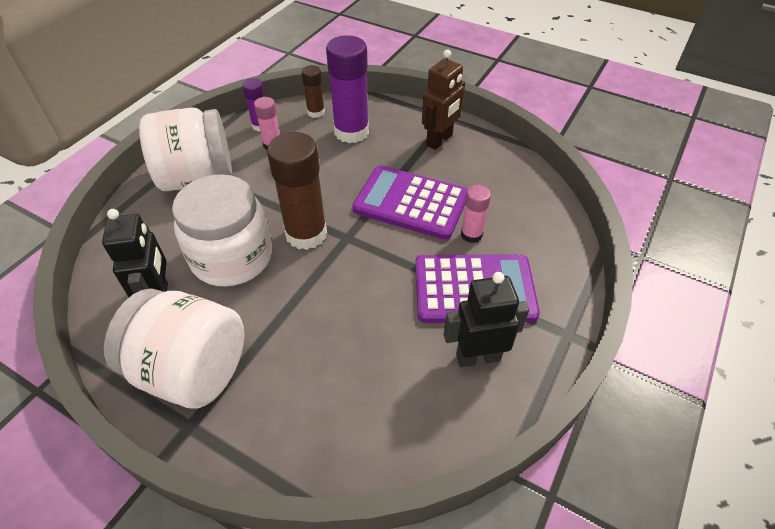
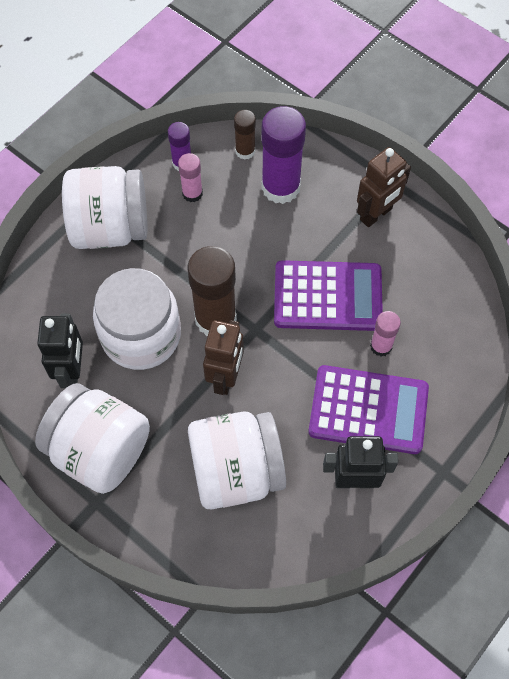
camera: 10 degrees right, 15 degrees up
(323, 281) = (225, 377): none -> brown robot
(347, 367) = (236, 471): none -> white jar
(411, 203) = (327, 296): purple calculator -> purple calculator turned 150 degrees clockwise

